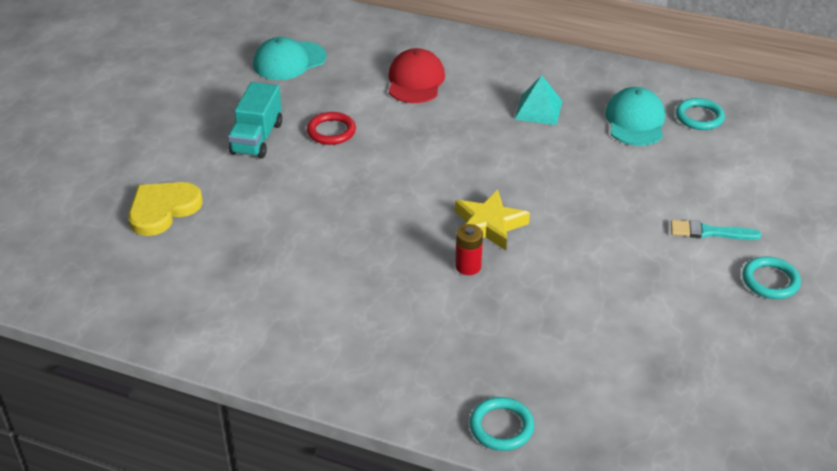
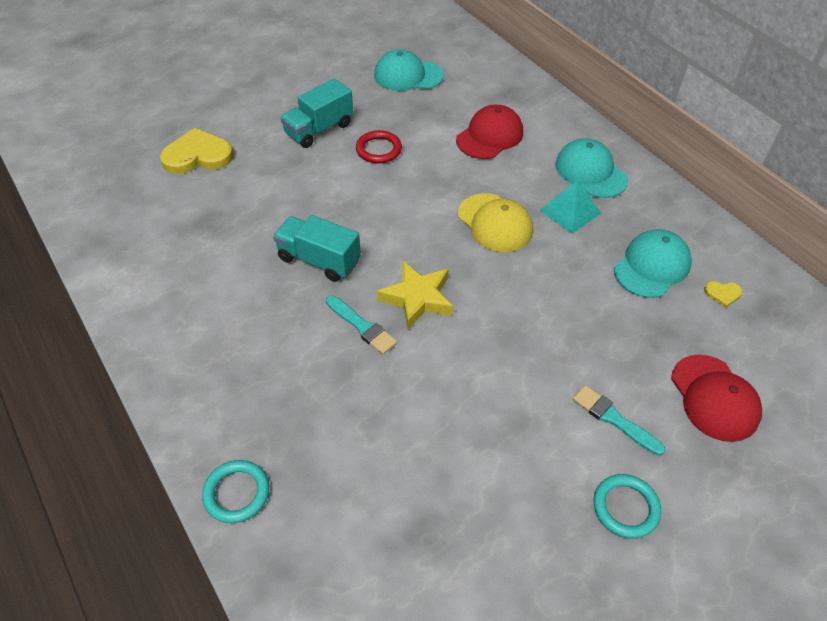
camera: 35 degrees right, 10 degrees up
(377, 237) = (319, 260): none -> turquoise truck
(468, 266) = (362, 326): red battery -> turquoise brush
(490, 144) = (495, 223): none -> yellow cap
(524, 74) = (590, 172): none -> turquoise cap
(699, 117) = (722, 294): turquoise ring -> yellow heart
(758, 186) = (714, 398): none -> red cap

